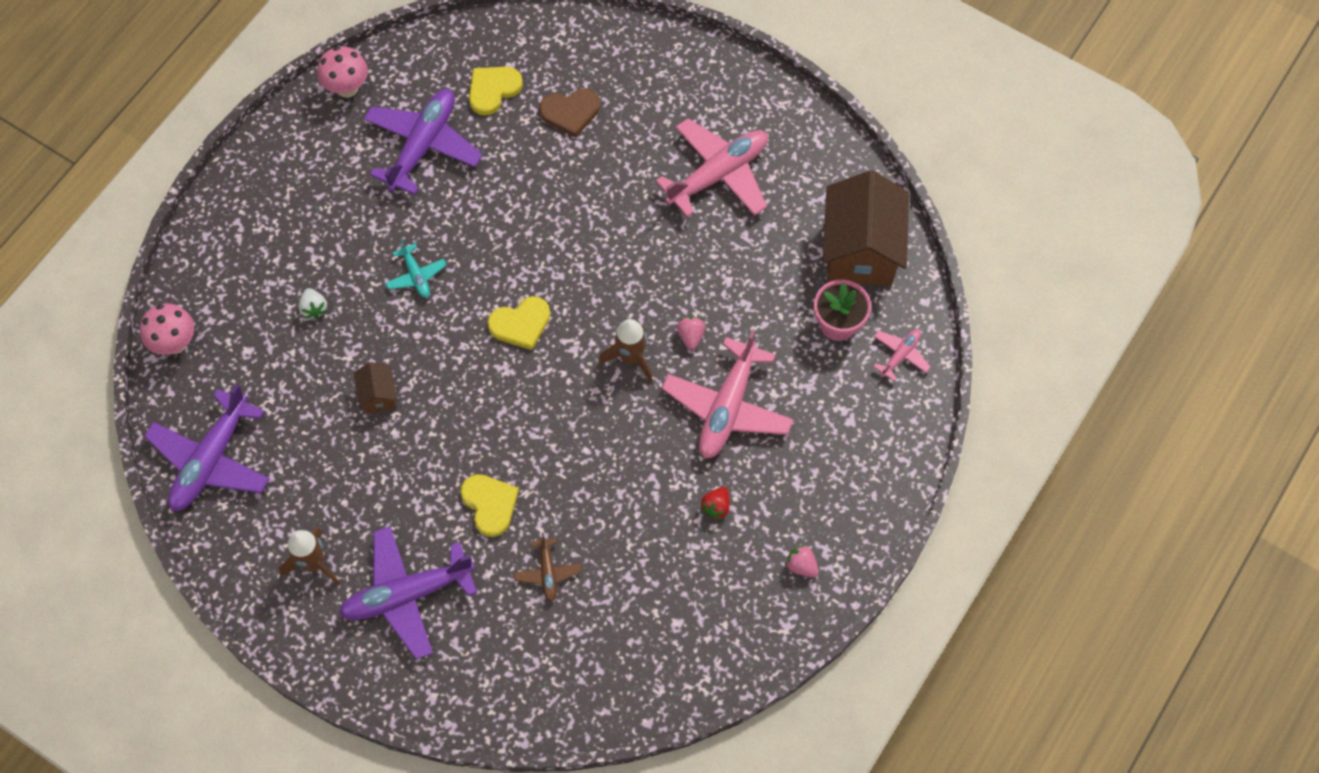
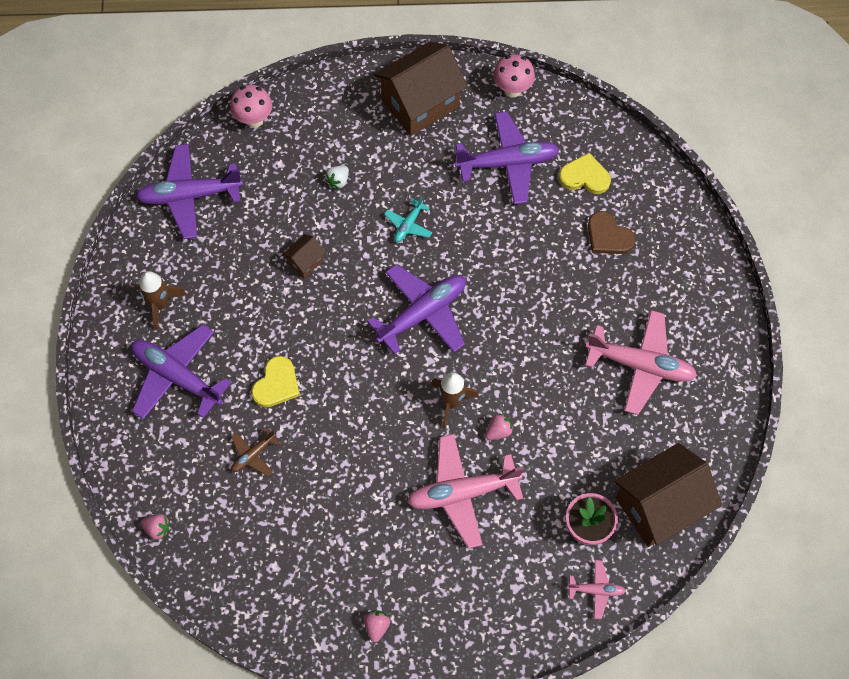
camera: 55 degrees right, 0 degrees up
(291, 178) = (420, 103): none -> brown house
(521, 324) = (423, 314): yellow heart -> purple plane
(557, 711) = (157, 528): none -> pink strawberry
(716, 507) = (380, 536): red strawberry -> none

